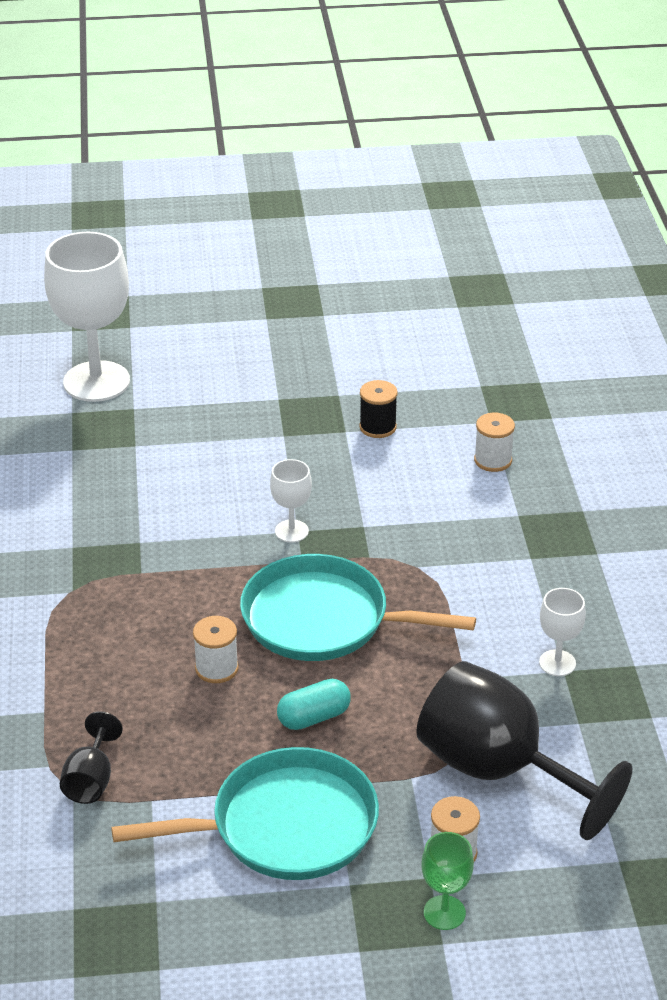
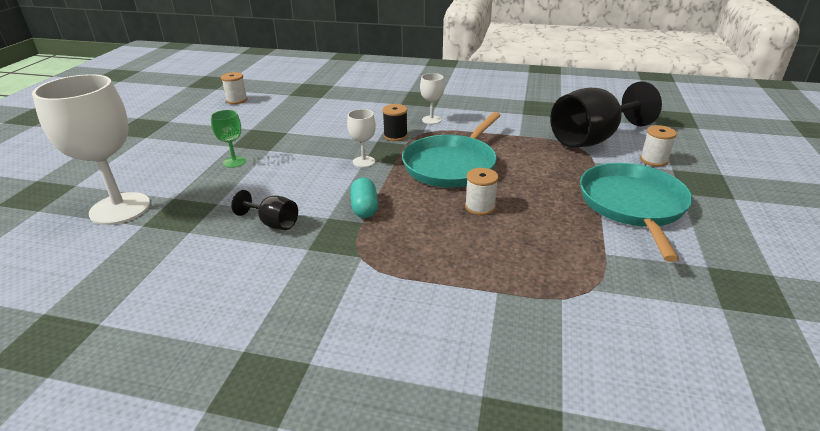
camera: 70 degrees left, 5 degrees down
(91, 780) = (582, 278): black goblet -> black goblet (273, 223)
(314, 717) = (537, 181): turquoise capsule -> turquoise capsule (364, 208)
(378, 427) = (293, 123): black spool -> black spool (395, 136)
(444, 912) = (699, 169): green goblet -> green goblet (234, 162)
(493, 460) = (352, 102): white spool -> white spool (237, 100)
(557, 663) = (517, 114): white goblet -> white goblet (431, 120)

